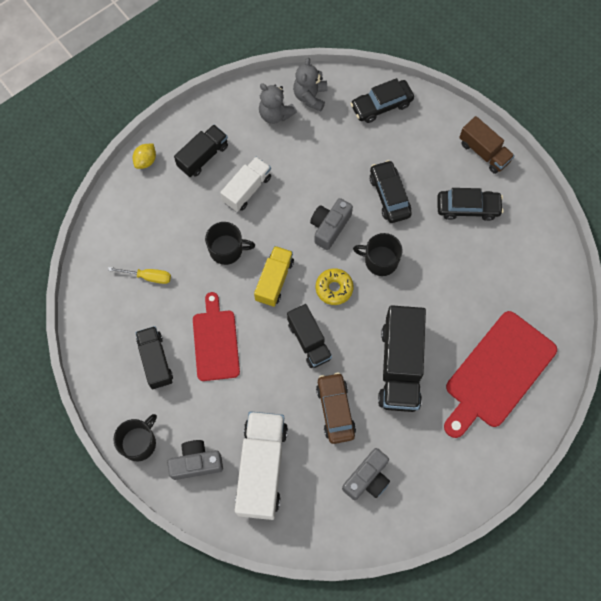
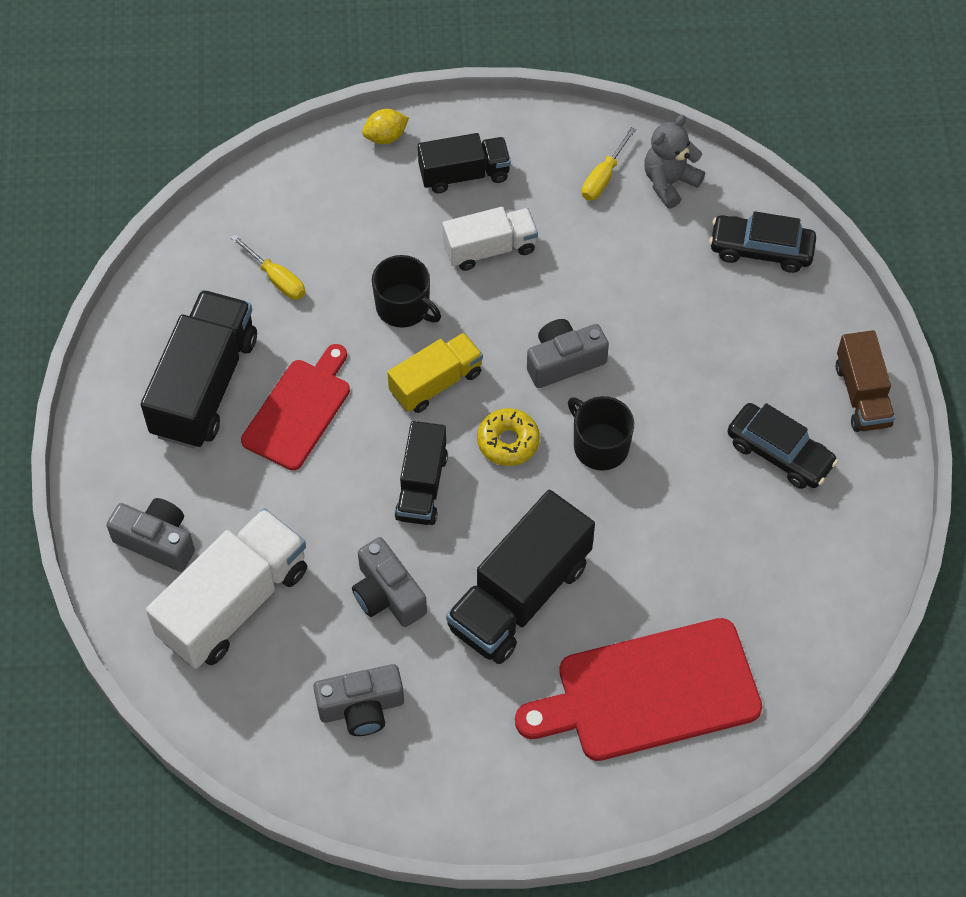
camera: 35 degrees right, 10 degrees down
(139, 442) = (106, 470): black mug -> none
(155, 361) = (205, 386): black truck -> black truck, size x1.65
(275, 114) = (603, 177): grey teddy bear -> yellow screwdriver
(335, 410) = (387, 594): brown car -> grey camera
(389, 195) = (679, 371): black car -> none

